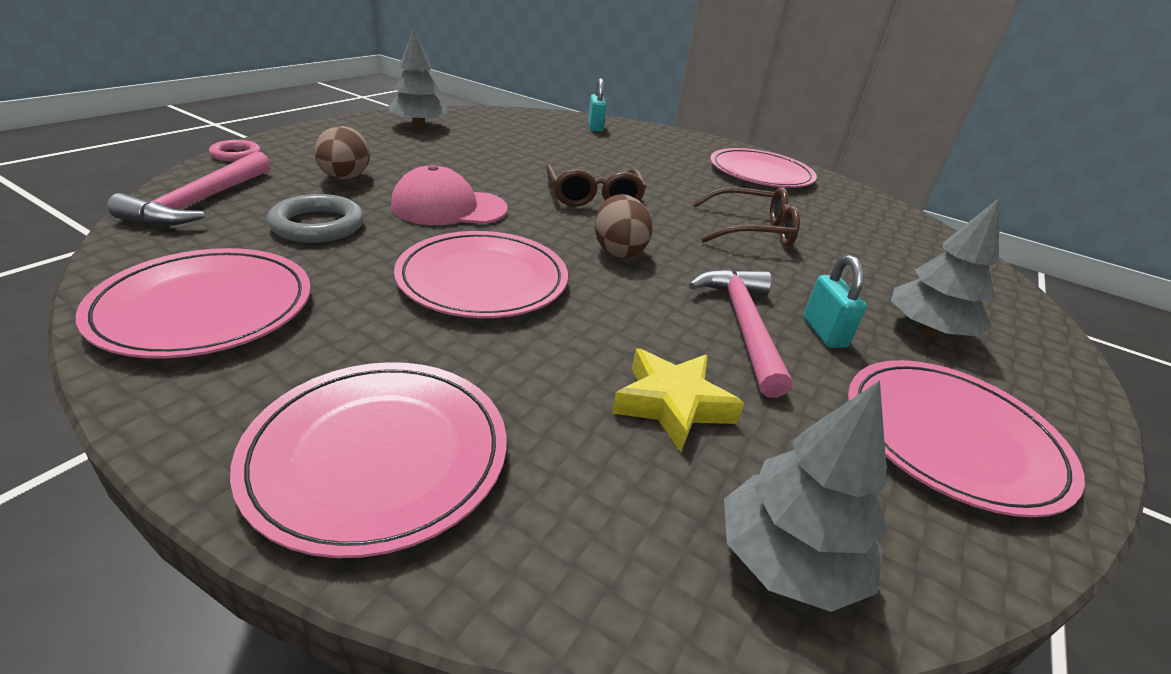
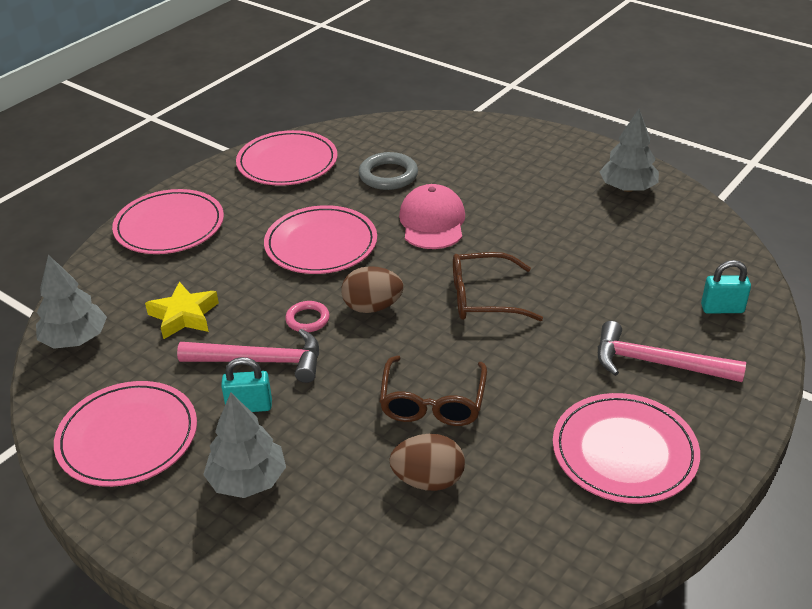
camera: 100 degrees right, 5 degrees up
(200, 202) = (412, 132): pink hammer -> pink hammer (657, 363)
(236, 154) = (500, 124): pink ring -> pink ring (307, 319)
(345, 178) = (473, 172): brown egg -> brown egg (428, 480)

